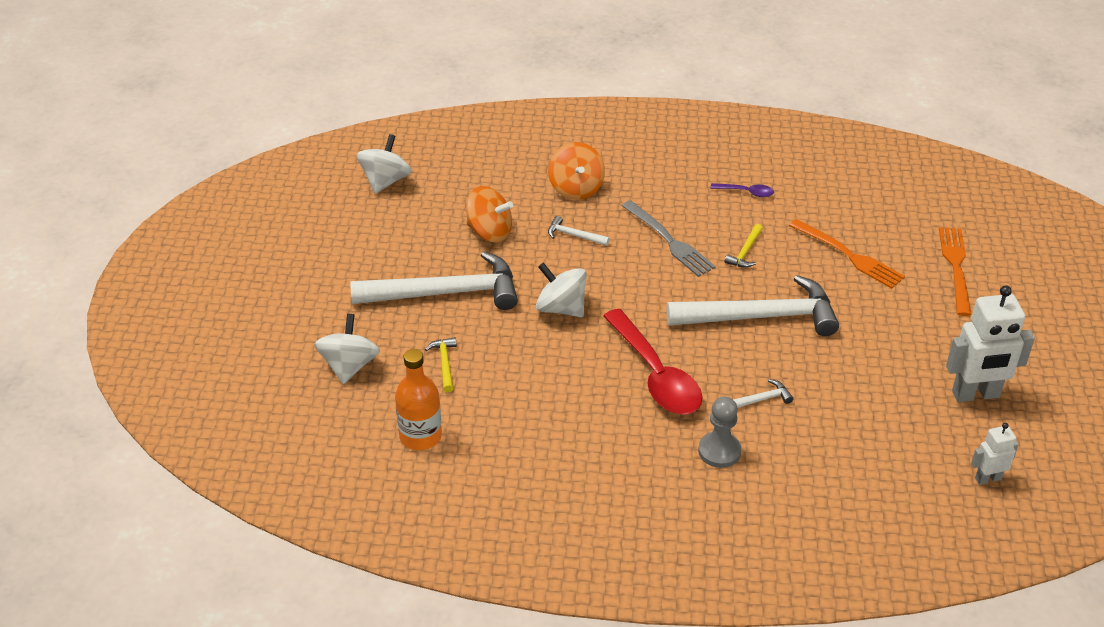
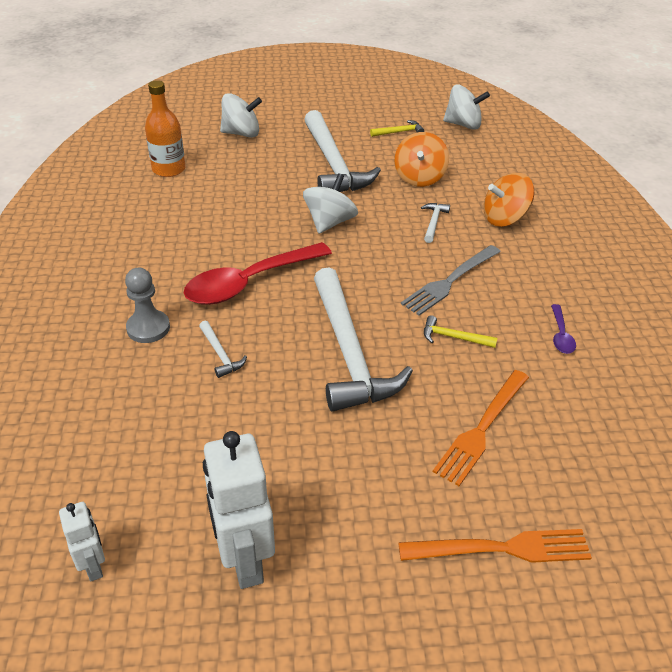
camera: 80 degrees right, 0 degrees up
(445, 363) = (250, 172): yellow hammer -> yellow hammer (399, 132)

